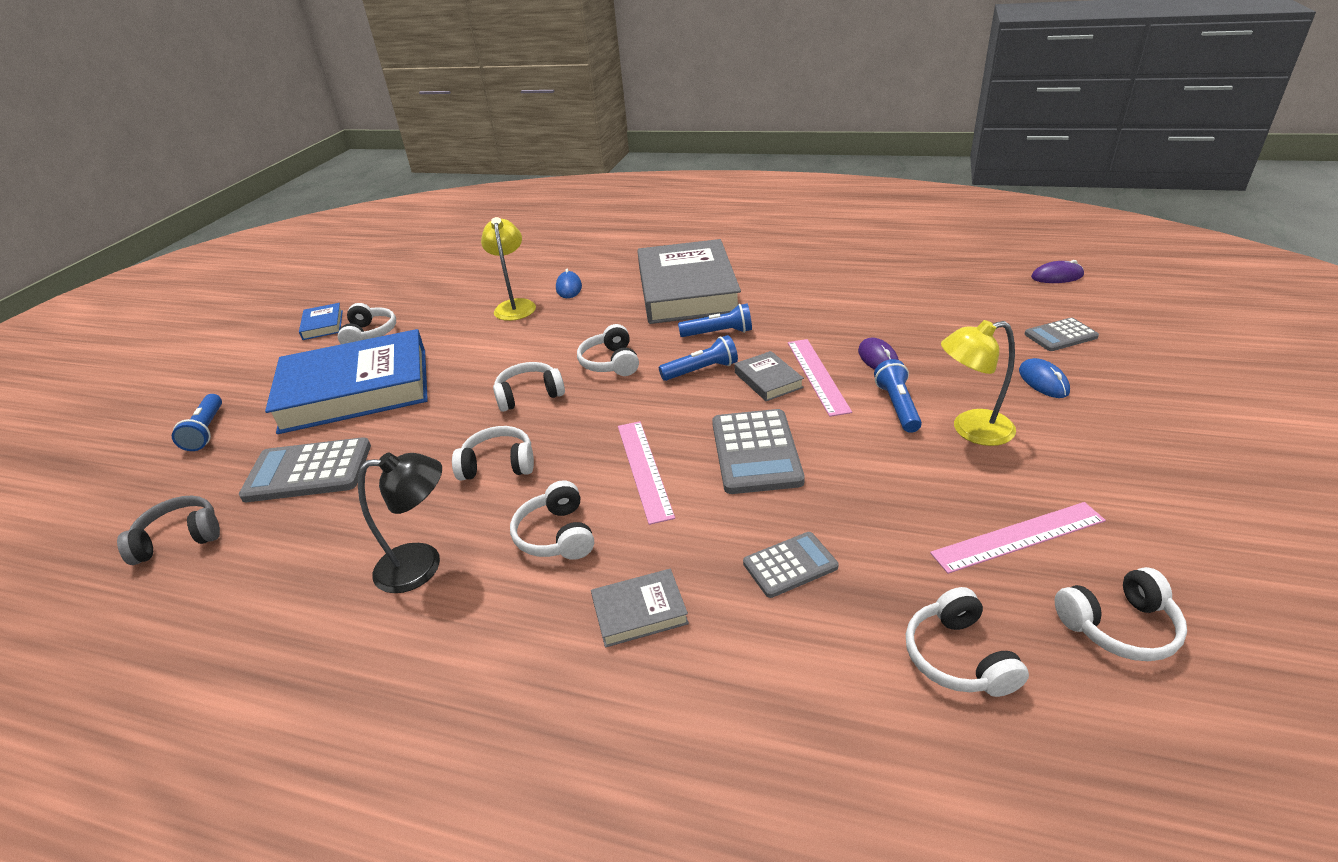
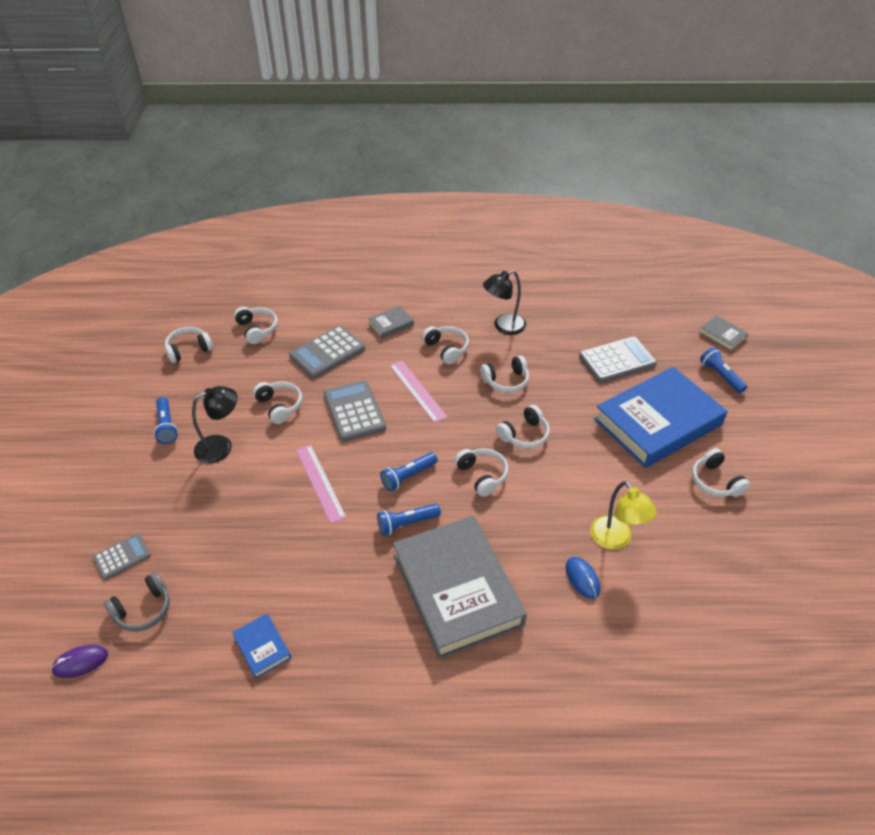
camera: 160 degrees right, 10 degrees up
(179, 539) = (641, 318): grey headphones -> grey headphones (143, 609)
(323, 325) = (774, 488): blue book -> blue book (262, 647)
(768, 380) = (356, 473): grey book -> grey book (722, 335)
(790, 565) = (327, 352): grey calculator -> grey calculator, size x1.69
(878, 358) = (274, 508): purple mouse -> none
(883, 476) = (279, 406): none -> white headphones
(897, 406) = (265, 460): blue flashlight -> blue flashlight (166, 426)
(971, 430) = (221, 446): yellow lamp -> black lamp
(1018, 537) = (216, 382): pink ruler -> none
(1043, 381) = (158, 498): blue mouse -> none

